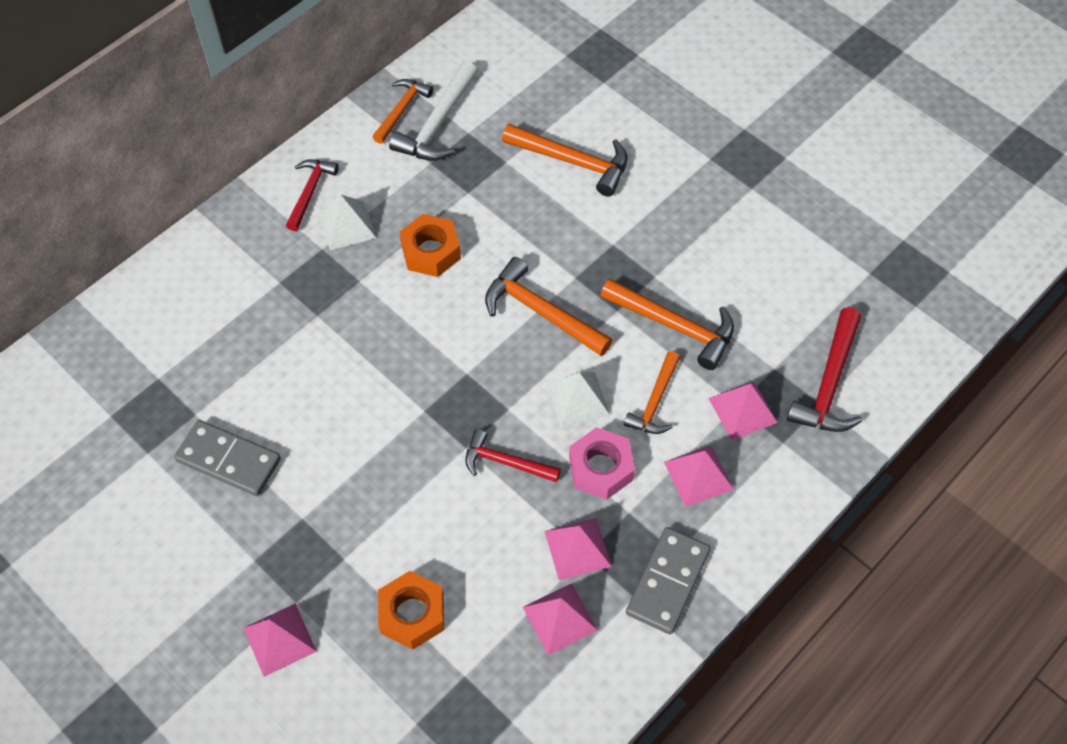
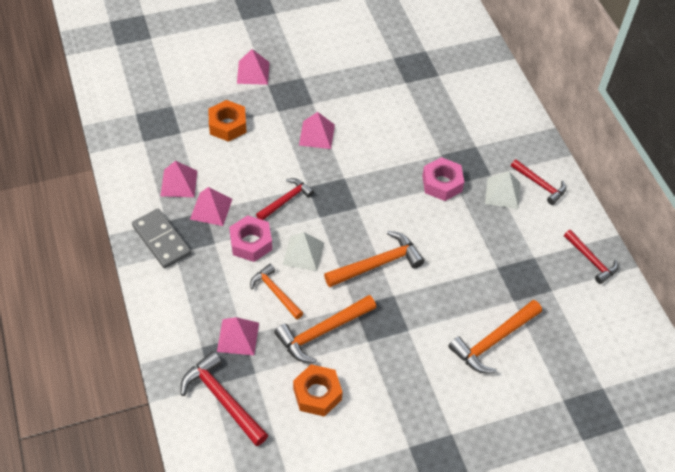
camera: 115 degrees right, 5 degrees down
(228, 460) = (367, 86): grey domino -> none
(368, 295) = (442, 183): none -> pink nut
(401, 110) = (591, 260): orange hammer -> red hammer
(431, 251) = (458, 227): orange nut -> orange nut (317, 394)
(438, 124) = (568, 276): white hammer -> none
(698, 475) = (212, 289): pink pyramid -> pink pyramid (317, 134)

